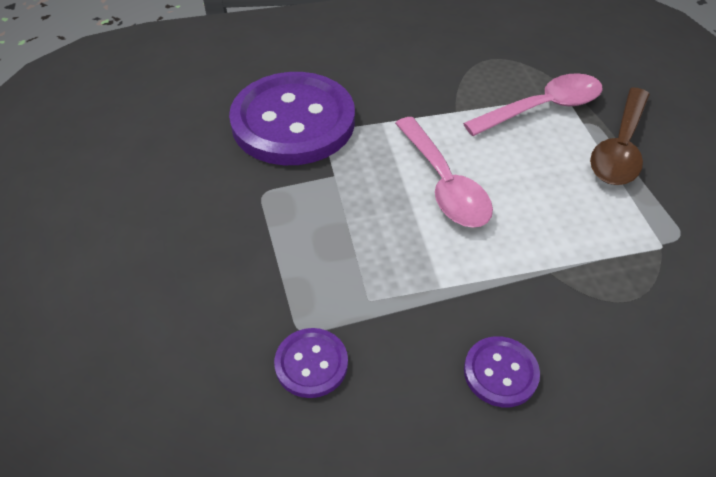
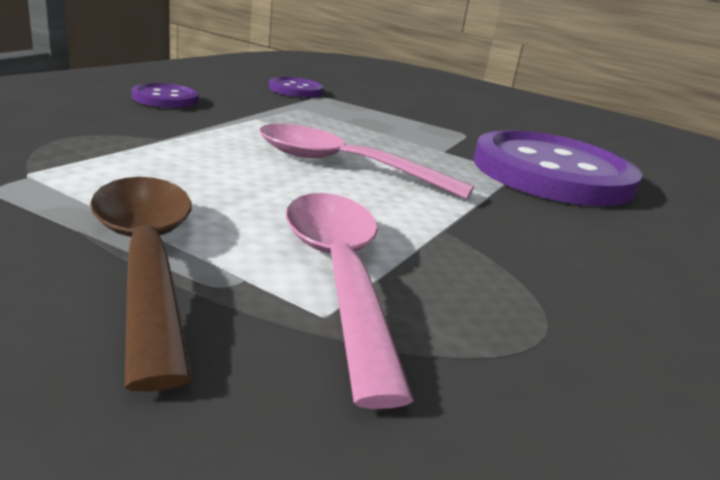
camera: 130 degrees right, 25 degrees down
(542, 108) = (339, 276): pink spoon -> pink spoon turned 150 degrees clockwise

